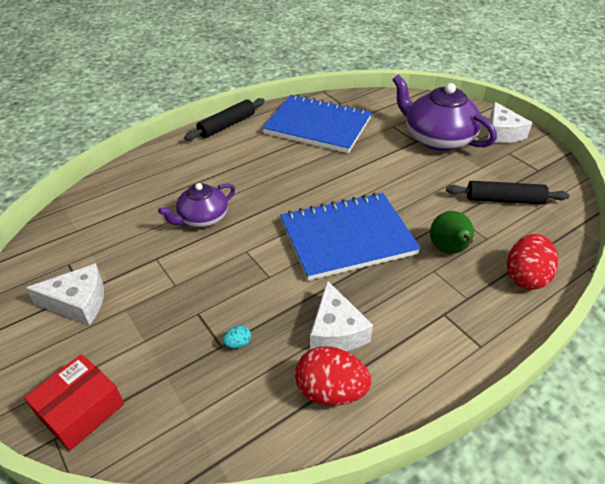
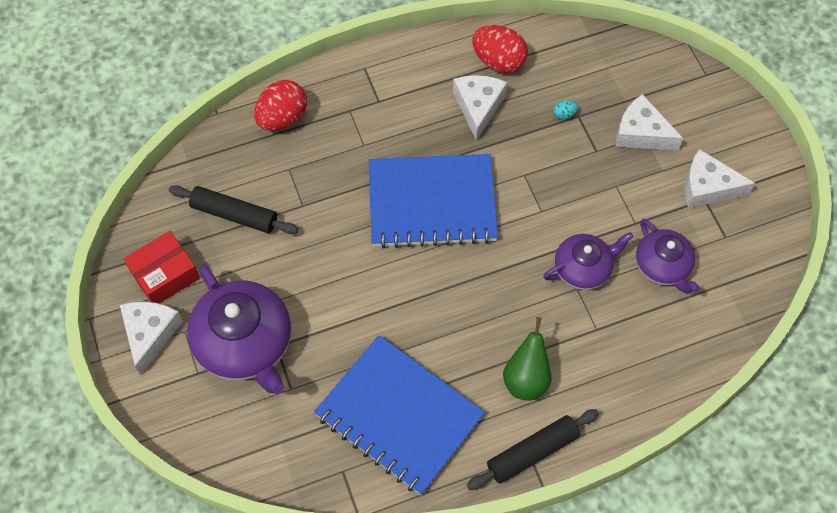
camera: 165 degrees left, 20 degrees up
(81, 410) = (690, 90): red box -> red box (165, 274)
(131, 232) = (662, 266): none -> purple teapot
(147, 342) = (641, 133): none -> white cheese
(449, 250) = (336, 163): green pear -> green pear (526, 379)

